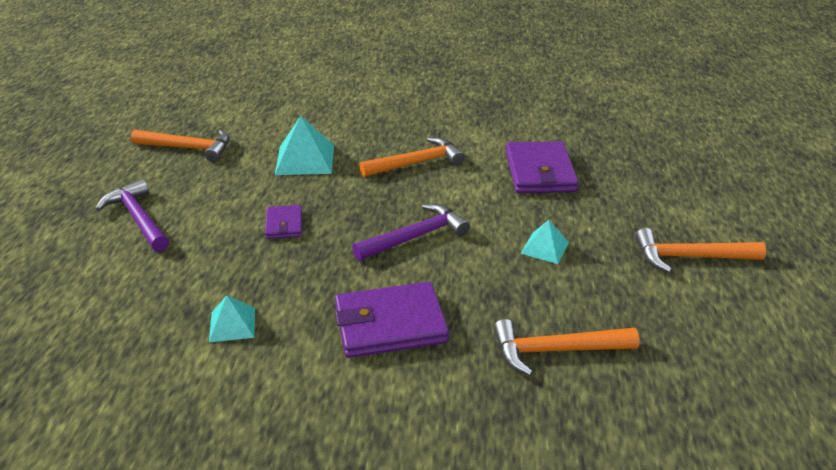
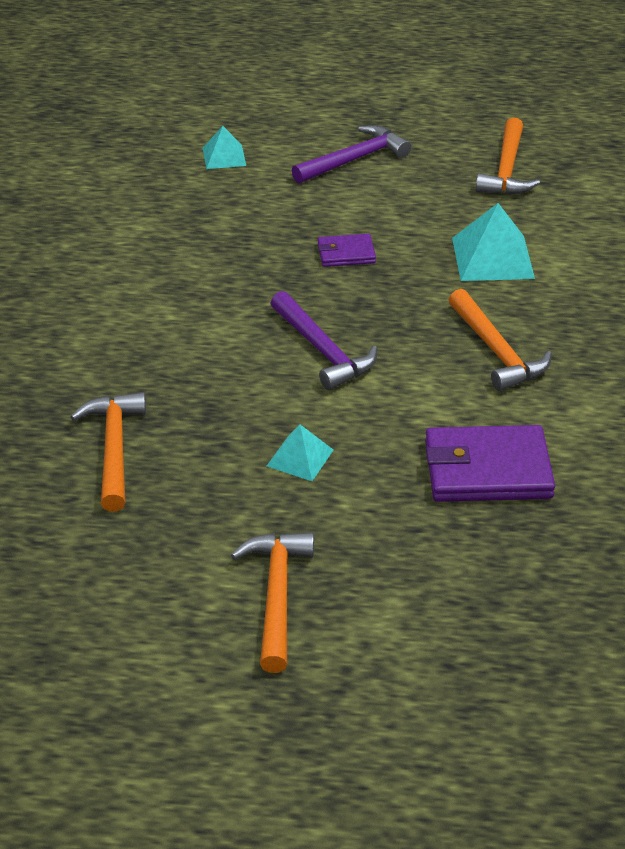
camera: 90 degrees right, 5 degrees up
(232, 324) = (179, 237): turquoise pyramid -> turquoise pyramid (224, 156)
(390, 324) = (169, 334): purple wallet -> none

